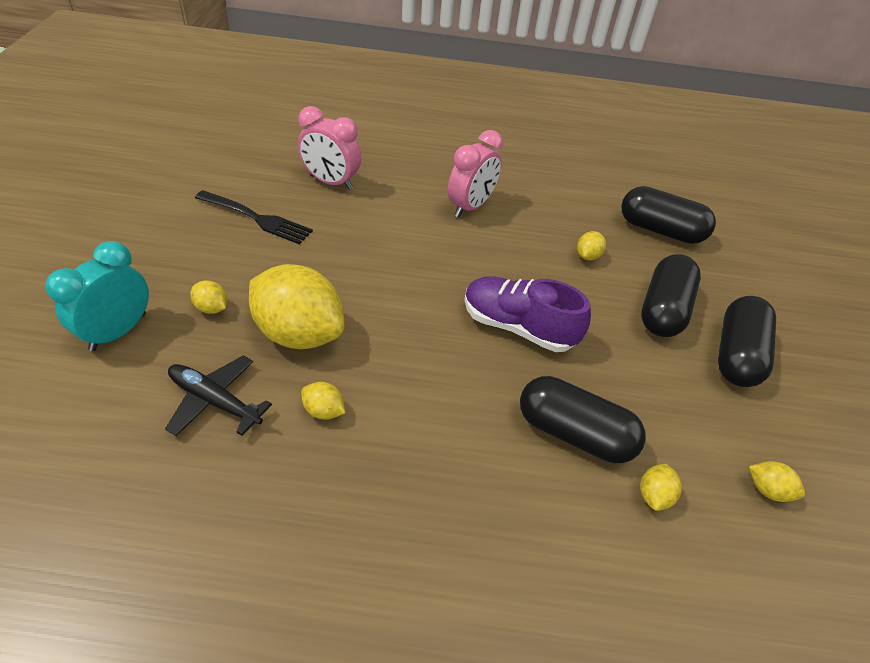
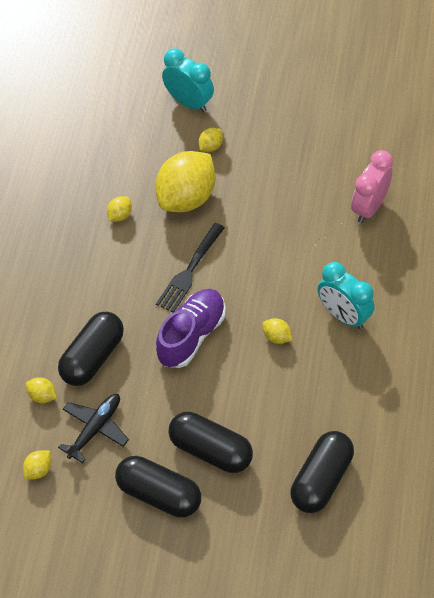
camera: 100 degrees right, 10 degrees up
(215, 401) = (130, 160): black plane -> black plane (95, 429)
(256, 218) = (312, 159): black fork -> black fork (190, 270)
(470, 207) = (343, 315): pink clock -> turquoise clock
(588, 256) = (278, 403): yellow lemon -> yellow lemon (276, 337)

